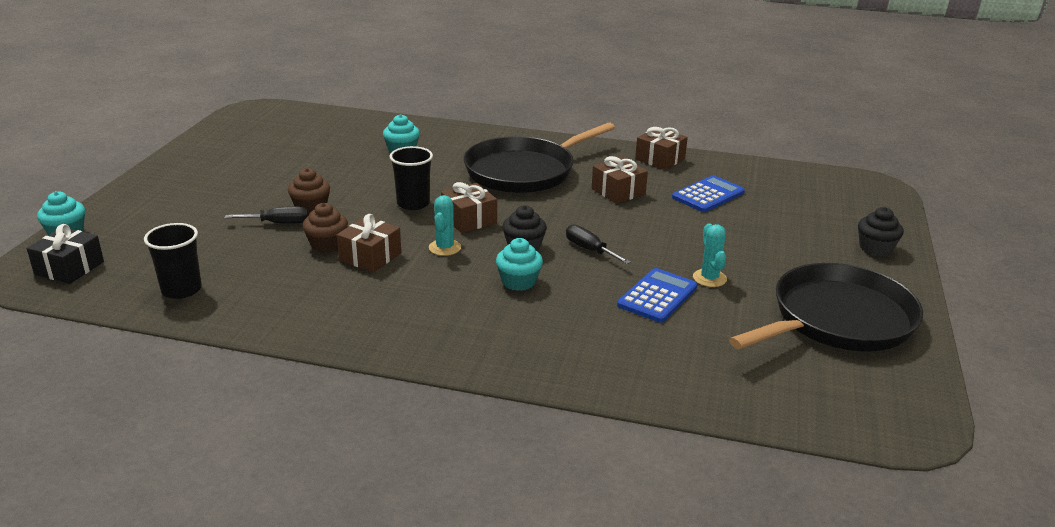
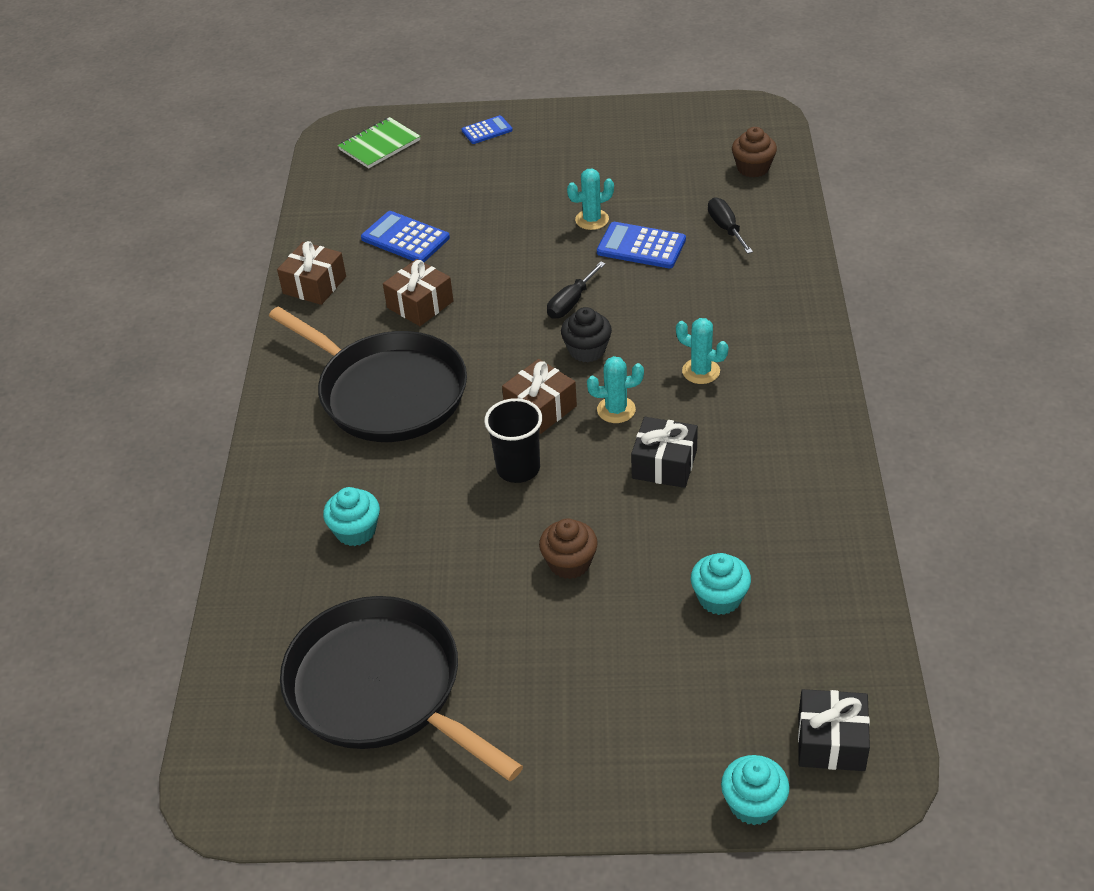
camera: 100 degrees left, 15 degrees up
(181, 290) = (816, 600): black cup -> none
(278, 223) = (623, 579): black screwdriver -> black screwdriver (726, 228)
(327, 245) = (655, 511): brown cupcake -> brown cupcake (753, 168)
(370, 256) = (664, 464): brown gift -> black gift
(463, 292) = (701, 371): none -> turquoise cactus
(518, 282) = (660, 338): turquoise cupcake -> turquoise cupcake (719, 598)
(837, 320) = (628, 147): black pan -> black pan (381, 688)
(853, 198) = (379, 145): none -> green notebook
(875, 248) = (487, 130): black cupcake -> blue calculator

